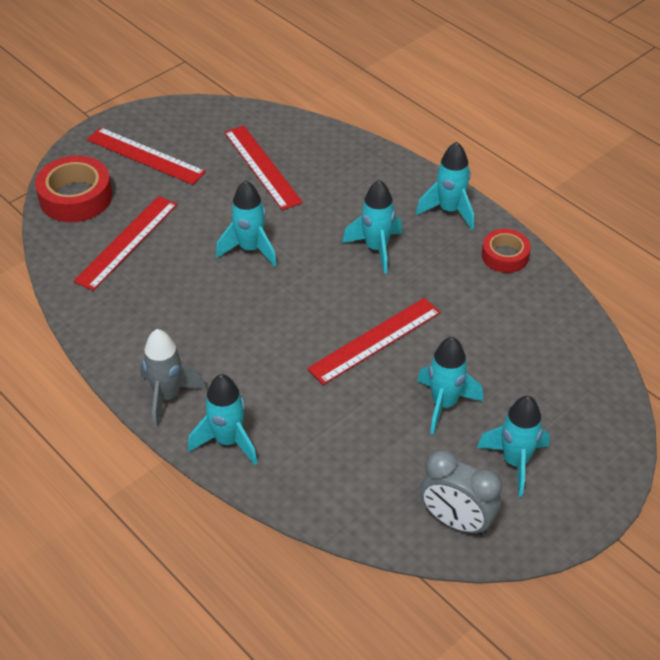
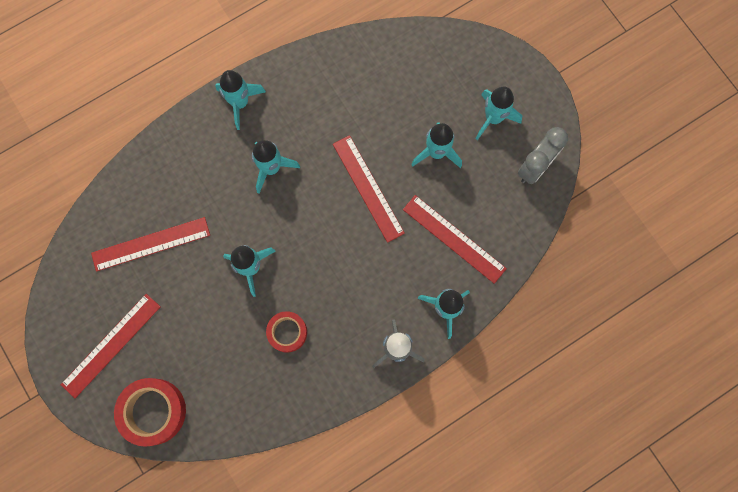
camera: 80 degrees left, 30 degrees up
(127, 242) = (221, 369): red ruler -> red ruler (454, 239)
(505, 256) = (299, 74): red tape -> red tape (287, 332)

